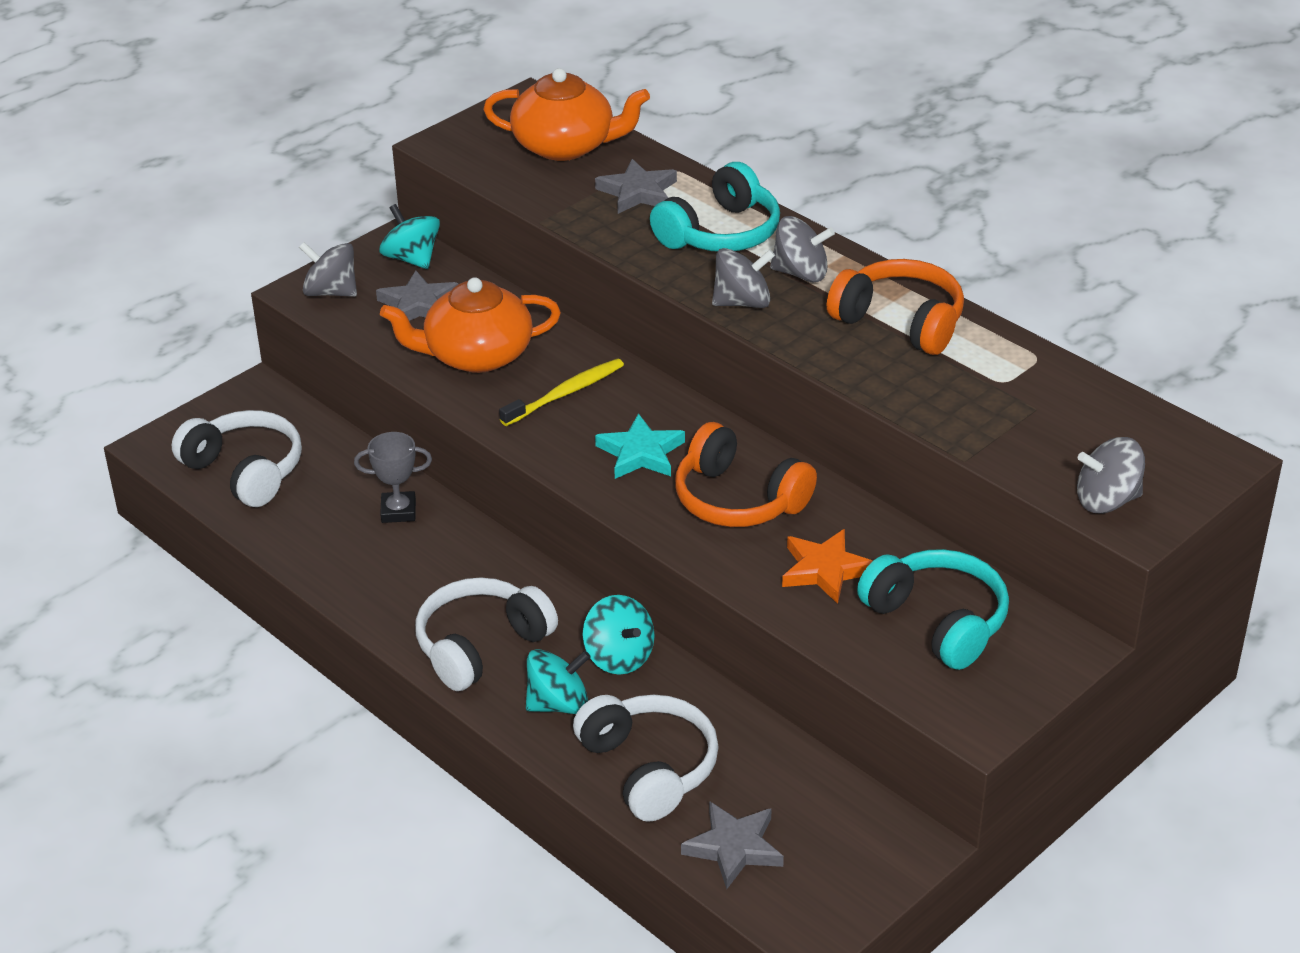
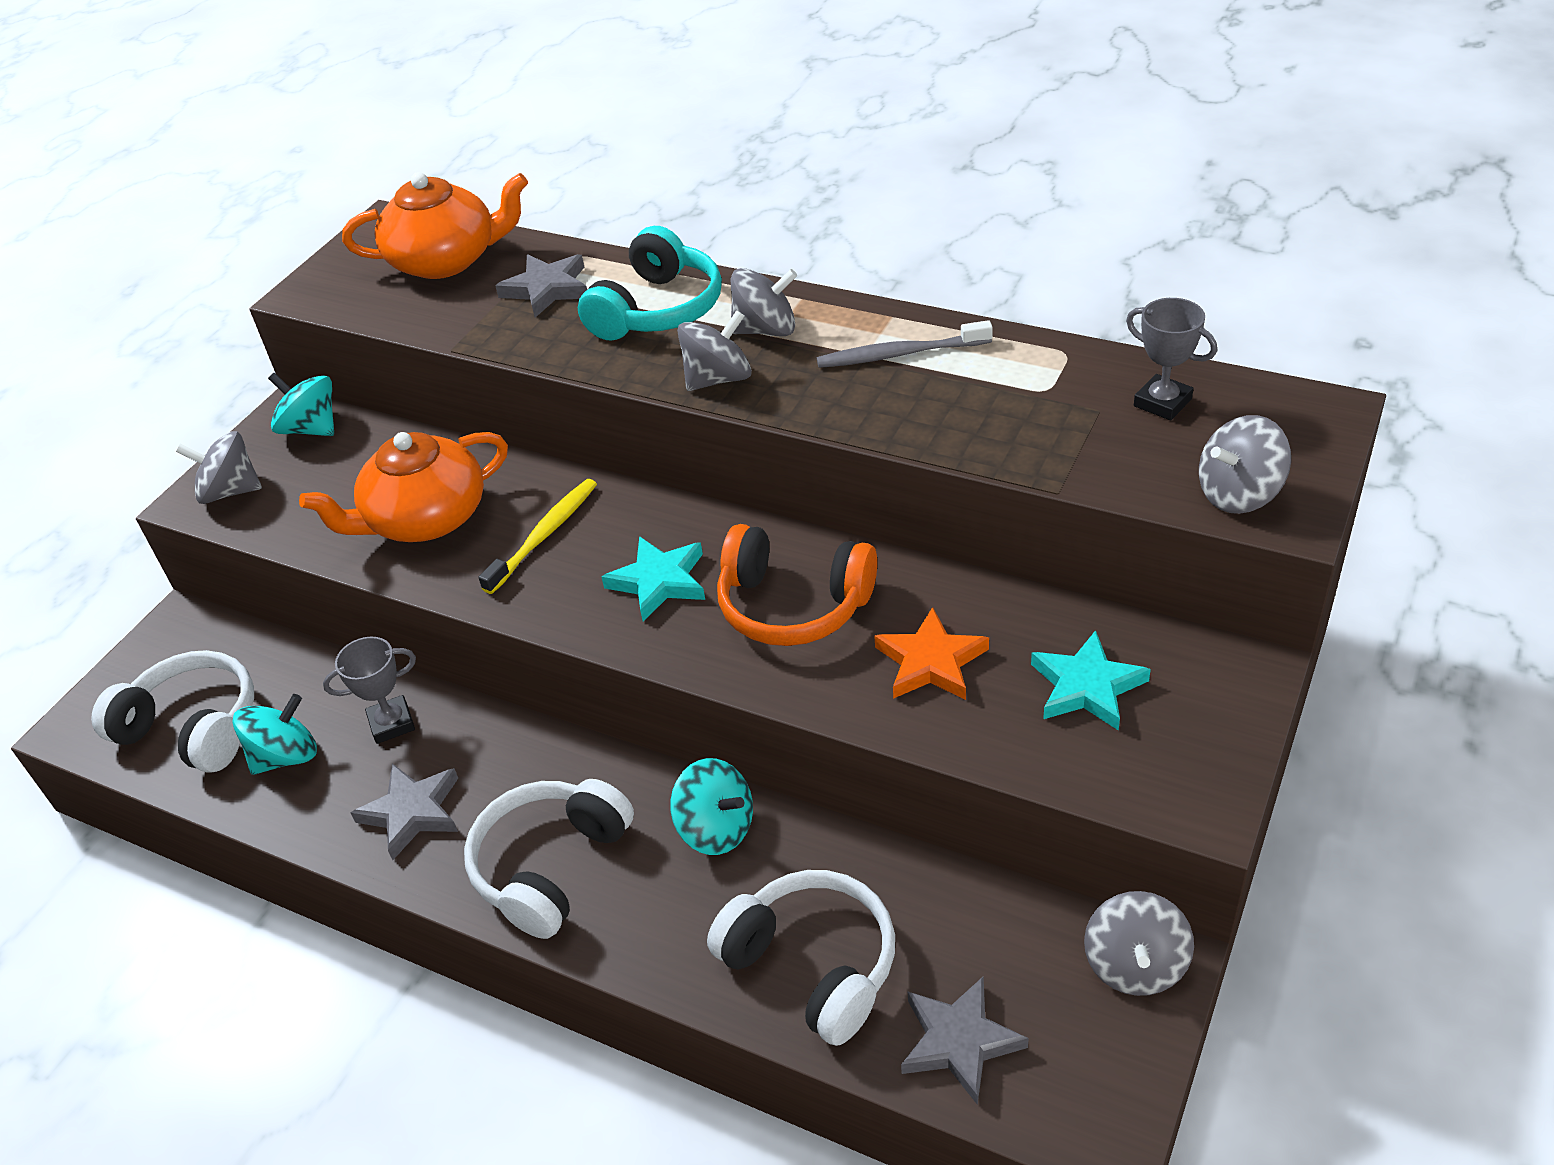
camera: 15 degrees left, 5 degrees up
(418, 305) = (337, 478): grey star -> grey star (412, 812)
(558, 704) = (671, 914): turquoise spinning top -> turquoise spinning top (286, 756)
(895, 840) = (1135, 965): none -> grey spinning top
(900, 322) = (900, 354): orange headphones -> grey toothbrush
(937, 621) = (1086, 687): turquoise headphones -> turquoise star
(1091, 417) = (1162, 402): none -> grey trophy

